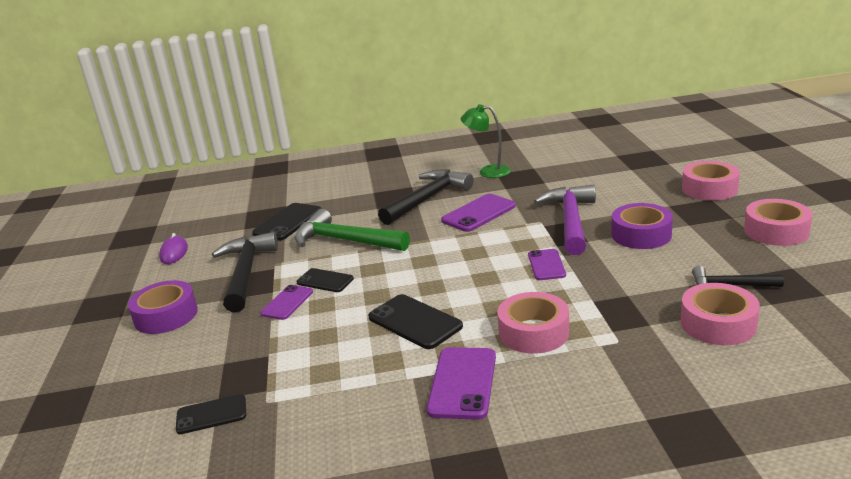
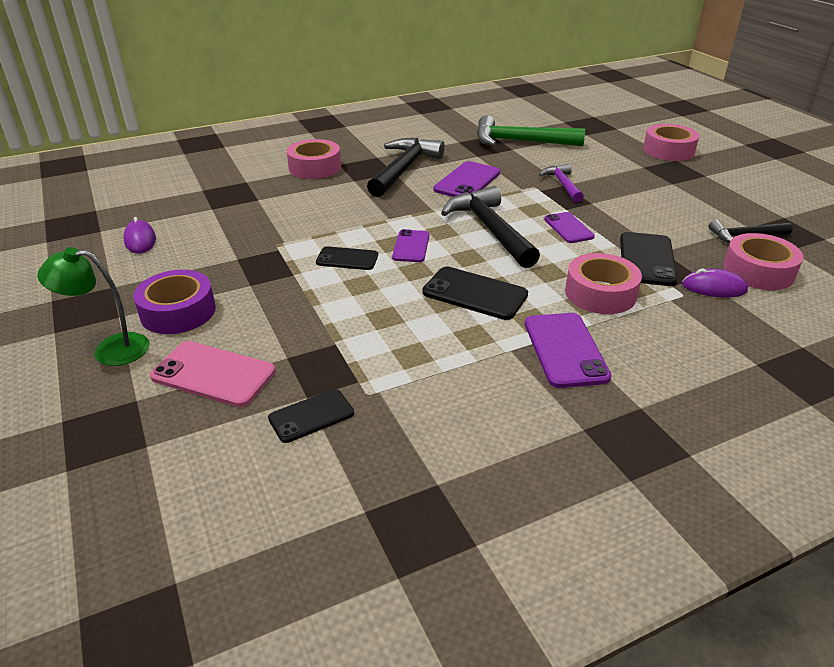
camera: 20 degrees left, 10 degrees up
(160, 370) = (213, 374): none -> pink phone
(246, 273) = (247, 256): black hammer -> black hammer (490, 229)
(287, 303) = (319, 285): purple phone -> purple phone (411, 246)
(288, 222) = (261, 199): black phone -> black phone (647, 259)
(345, 241) = (341, 216): green hammer -> green hammer (520, 142)
(488, 171) = (448, 140): green lamp -> green lamp (110, 349)
(570, 220) = (562, 184): purple hammer -> purple hammer, size x0.57
(641, 235) = (637, 195): purple tape -> none
(656, 337) = (714, 287): none -> purple mouse
(776, 231) = (749, 186): pink tape -> pink tape (315, 167)

